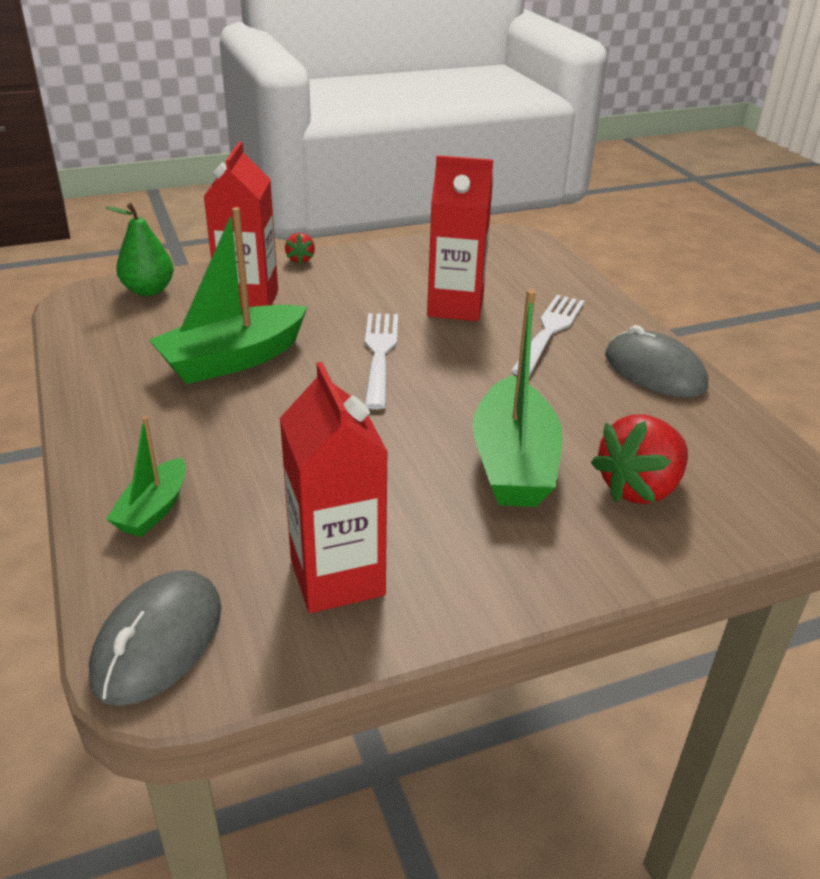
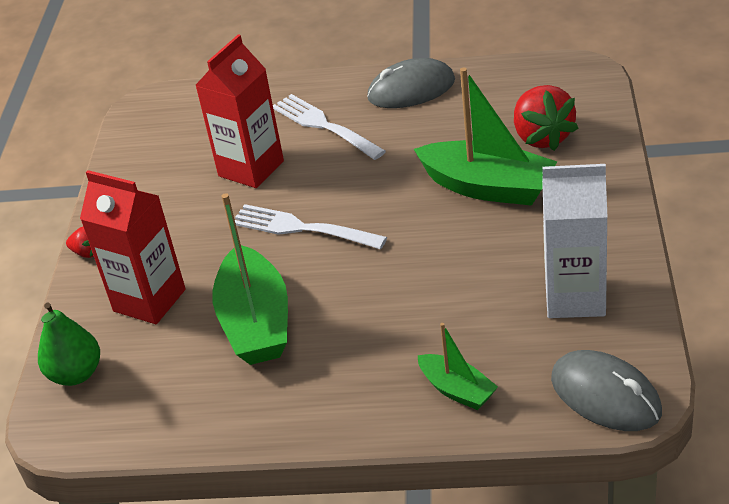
camera: 60 degrees left, 5 degrees up
(337, 577) = (575, 297): red carton -> white carton

